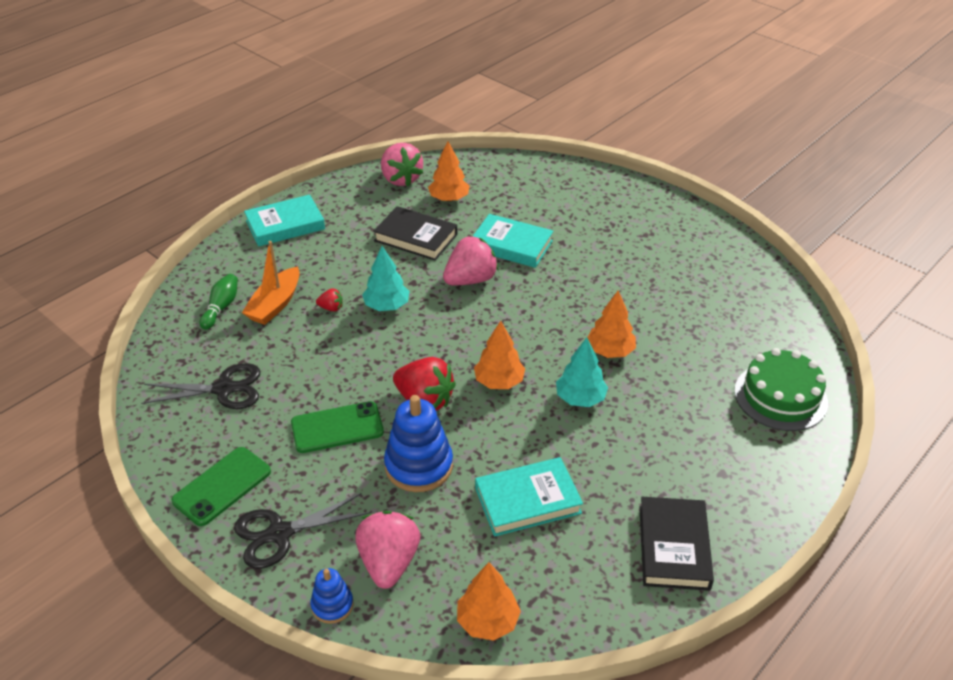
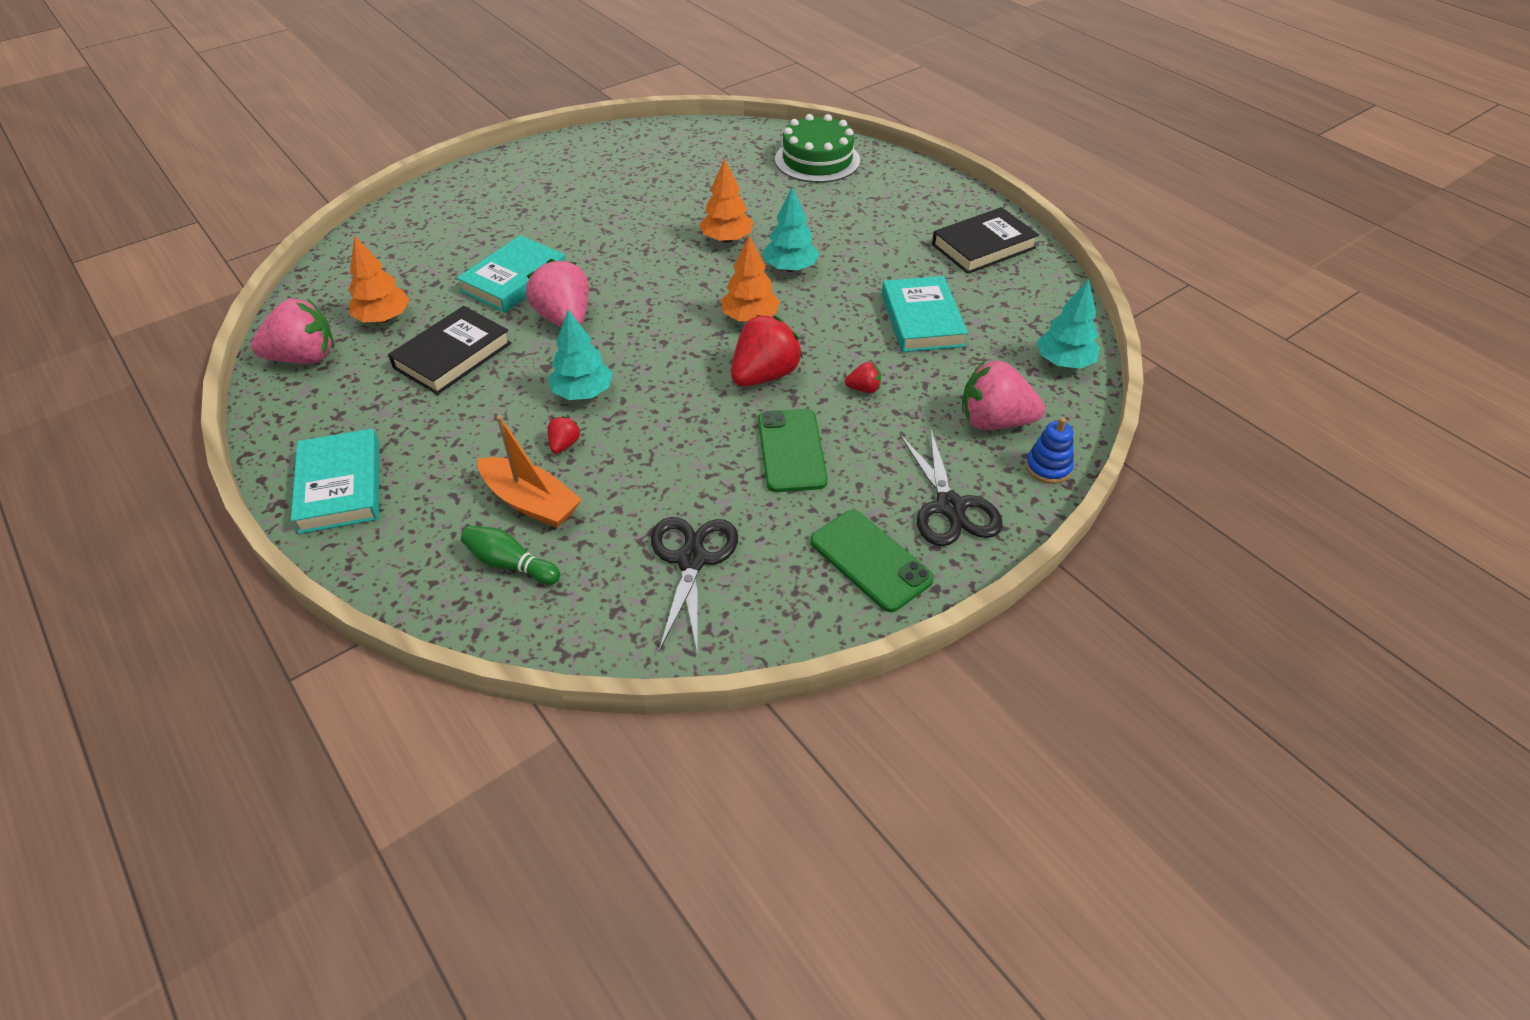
camera: 80 degrees left, 5 degrees up
(419, 466) = (864, 389): blue stacking toy -> red strawberry
(488, 621) = (1064, 362): orange tree -> turquoise tree
(673, 547) = (983, 246): black book -> black book turned 45 degrees counterclockwise

